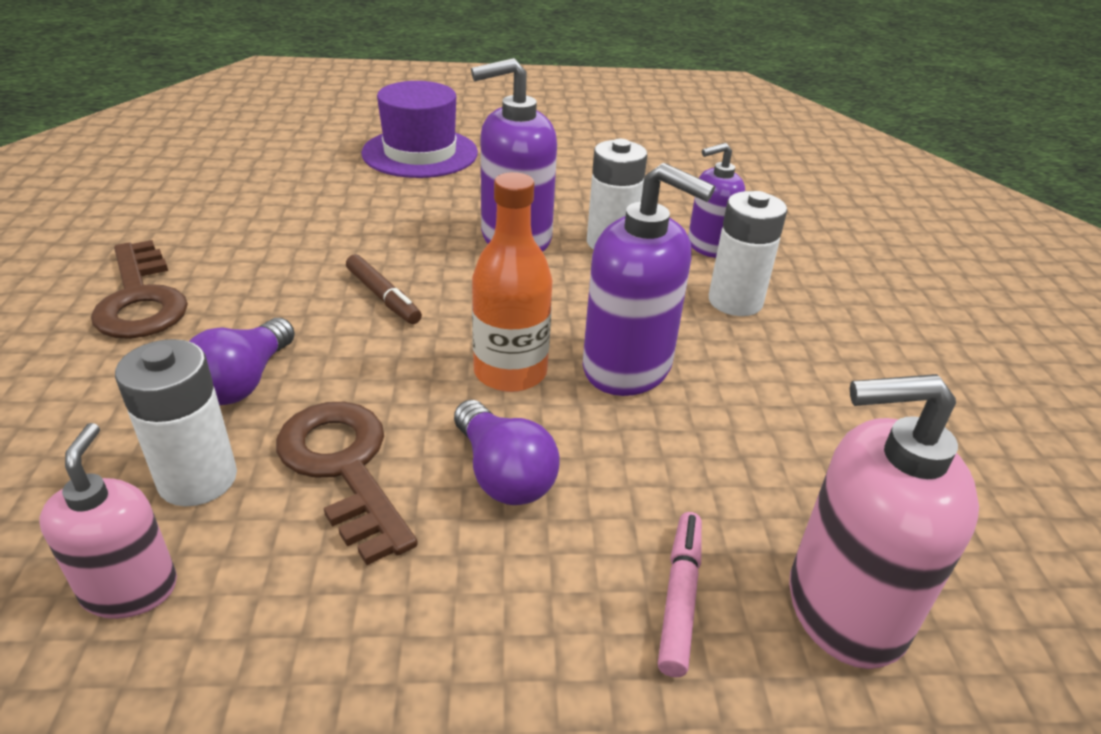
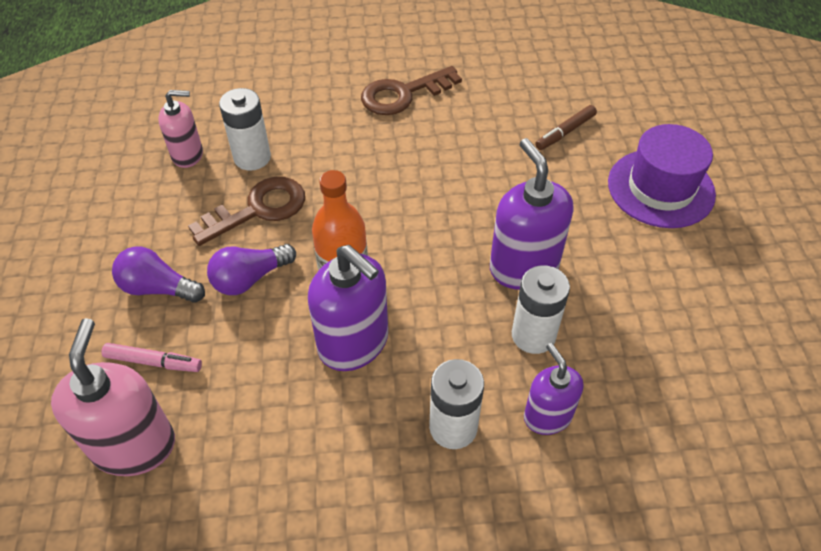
camera: 90 degrees right, 15 degrees up
(243, 381) = (328, 155): purple light bulb -> purple light bulb (158, 288)
(383, 297) = (423, 200): brown marker -> brown marker (565, 132)
(628, 367) = (354, 343): purple soap dispenser -> purple soap dispenser turned 75 degrees counterclockwise

